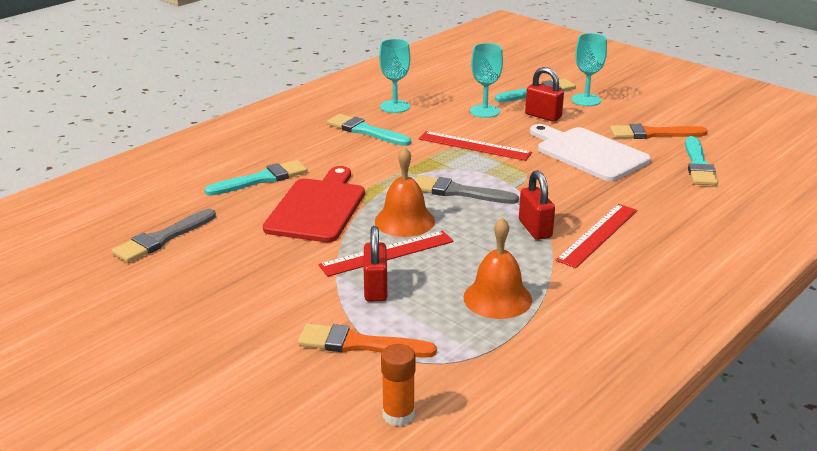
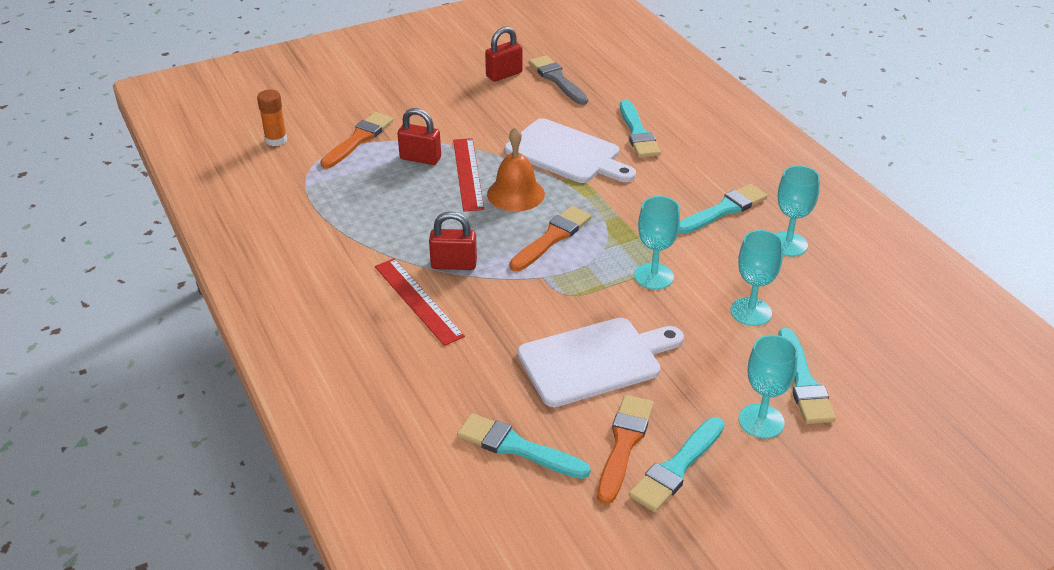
camera: 110 degrees right, 10 degrees up
(317, 208) = (567, 153): red cutting board -> white cutting board
(459, 192) = (552, 238): grey brush -> orange brush
(474, 146) = (653, 276): red ruler -> turquoise goblet
(497, 298) = (364, 212): orange bell -> none
(543, 116) = (719, 359): red padlock -> red padlock (504, 74)
(652, 117) = (677, 467): none -> turquoise brush

